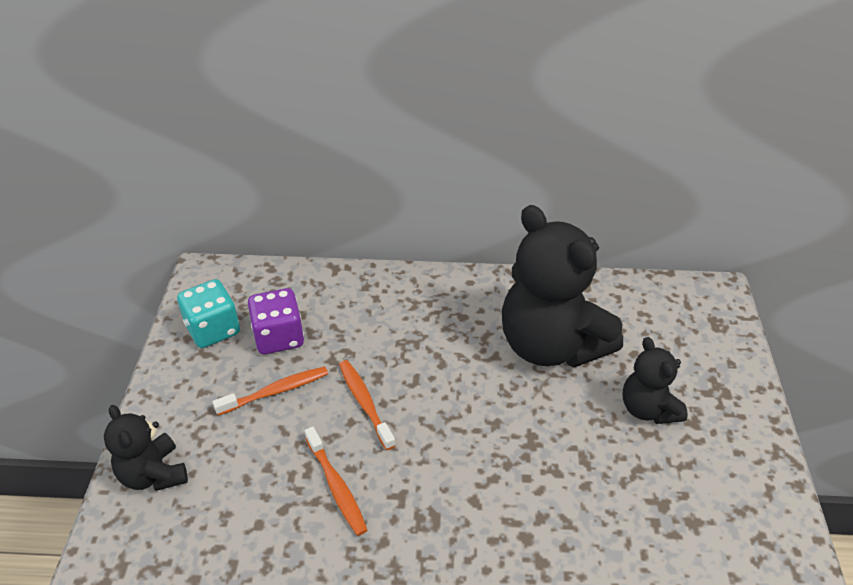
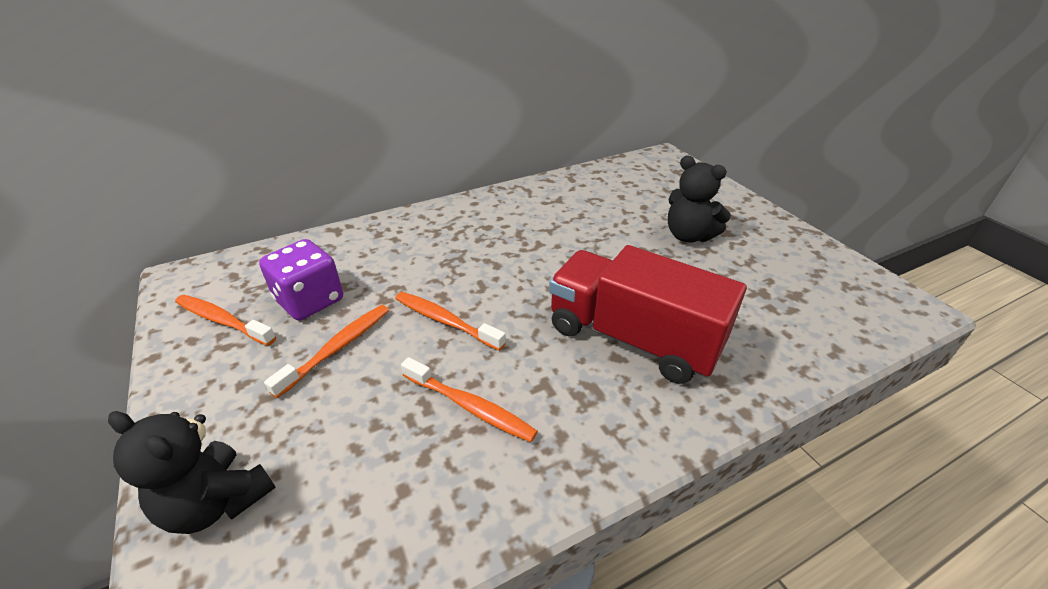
camera: 30 degrees left, 5 degrees down
(213, 329) = (223, 320): turquoise dice -> orange toothbrush
(501, 490) = (632, 338): none -> red truck
(551, 345) = (578, 221): black teddy bear -> none

